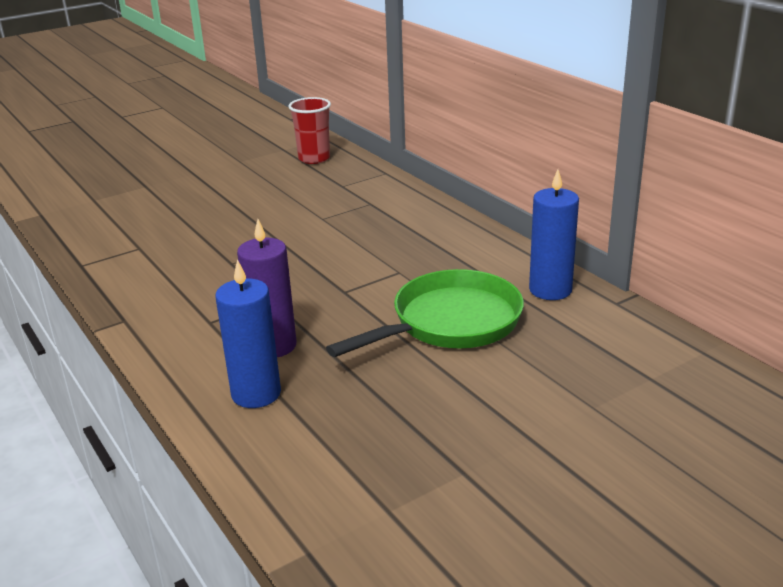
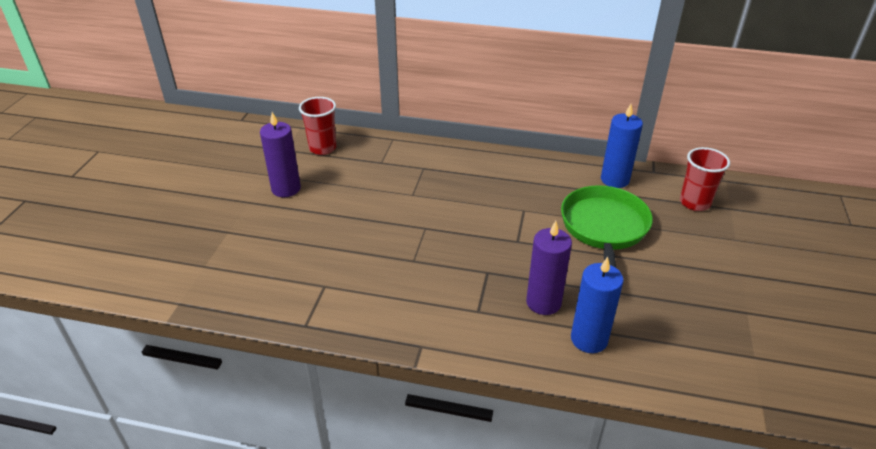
camera: 45 degrees left, 10 degrees up
(234, 175) = (286, 189): none -> purple candle
(610, 351) = (694, 203): none -> red cup

